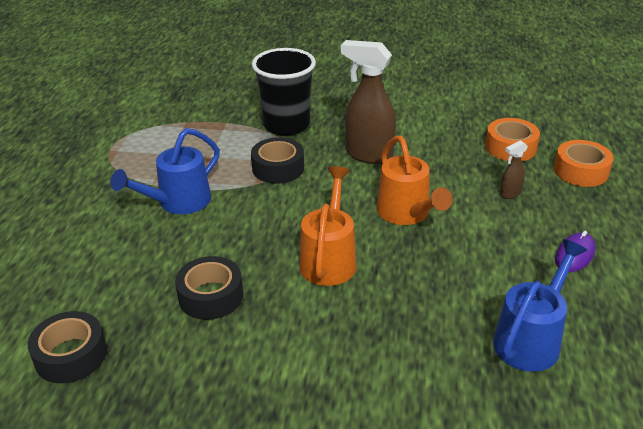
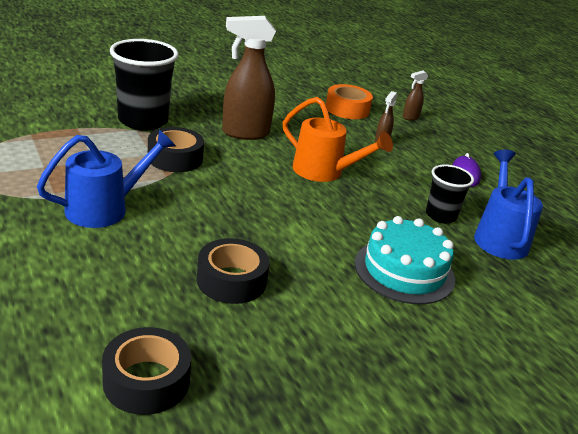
camera: 40 degrees left, 5 degrees down
(178, 202) = (105, 208): blue watering can -> blue watering can turned 135 degrees counterclockwise
(329, 259) = (301, 221): orange watering can -> none
(377, 340) = (404, 271): none -> turquoise cake
(486, 294) = (440, 215): none -> black cup
(581, 171) = (410, 117): orange tape -> brown spray bottle

